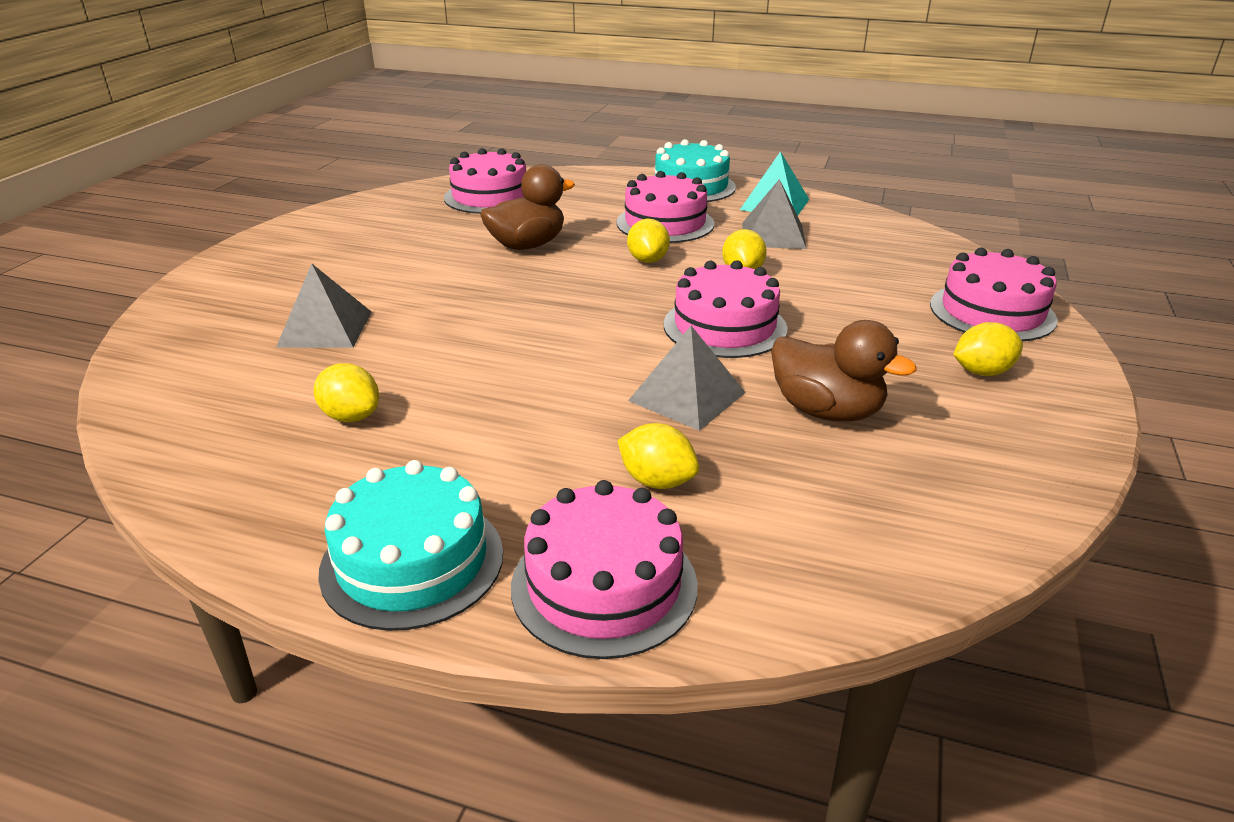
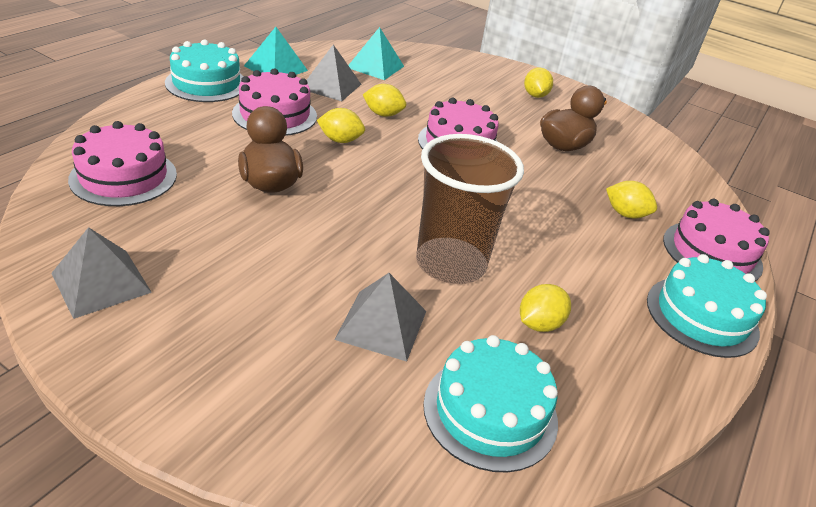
camera: 80 degrees left, 5 degrees up
(209, 397) = (490, 412): none -> turquoise cake
(441, 351) = (450, 264): none -> brown cup
(657, 481) = (625, 214): yellow lemon -> yellow lemon turned 75 degrees clockwise
(687, 396) = (541, 181): grey pyramid -> grey pyramid (101, 282)
(872, 249) = (375, 66): none -> turquoise pyramid
(992, 312) = (474, 69): pink cake -> none

